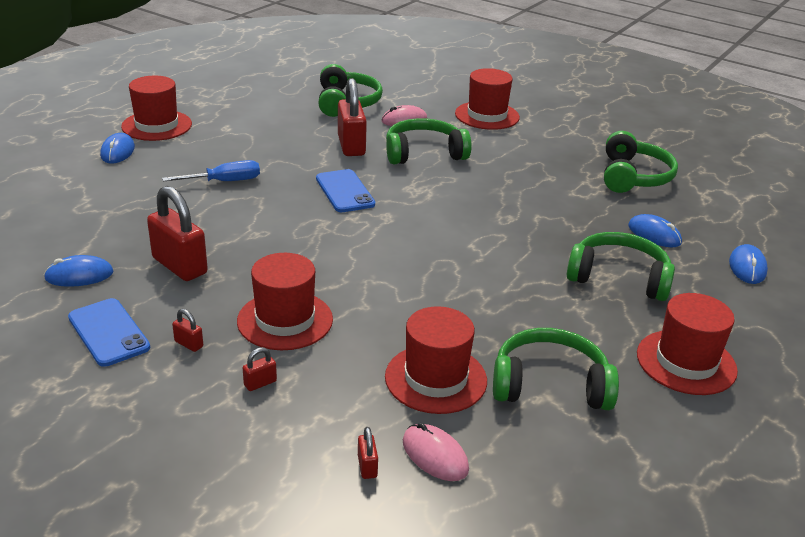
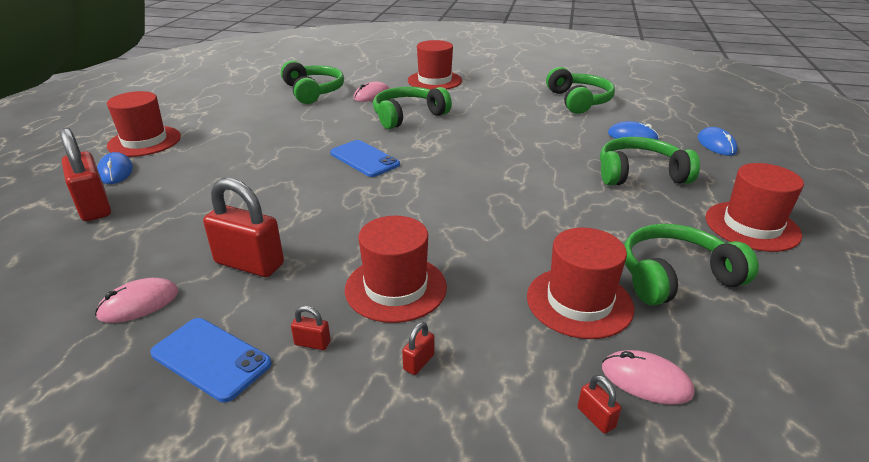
camera: 20 degrees left, 0 degrees up
(79, 275) = (139, 304): blue mouse -> pink mouse
(224, 181) = (244, 175): blue screwdriver -> none
(351, 146) = (342, 122): red padlock -> red padlock (94, 207)

